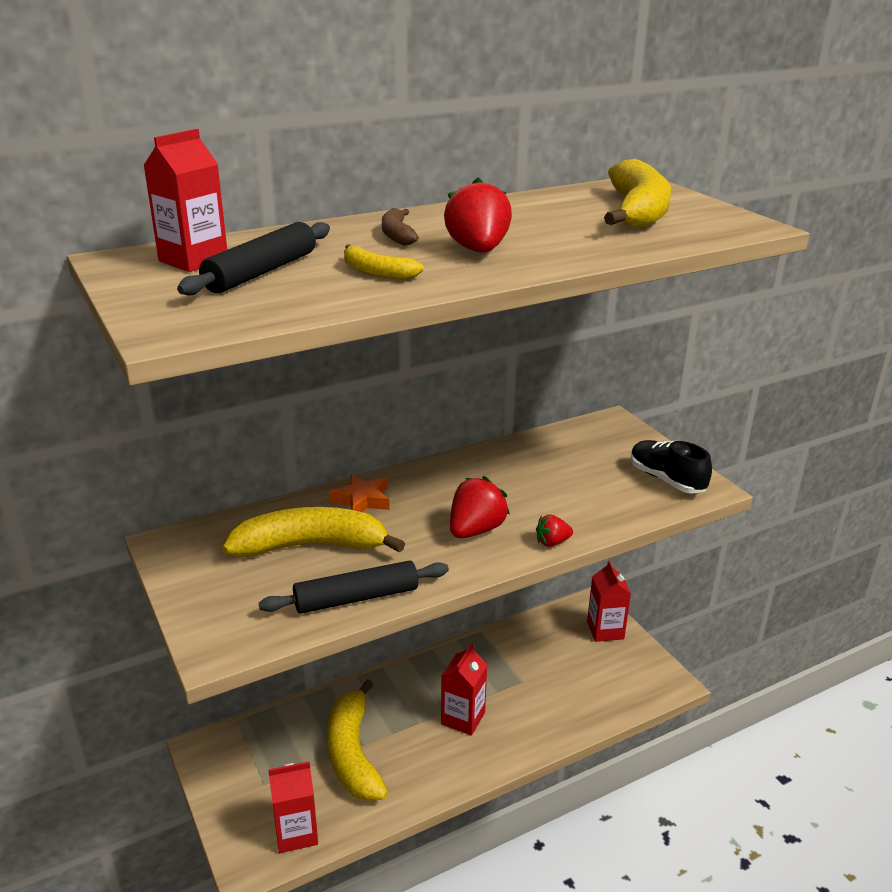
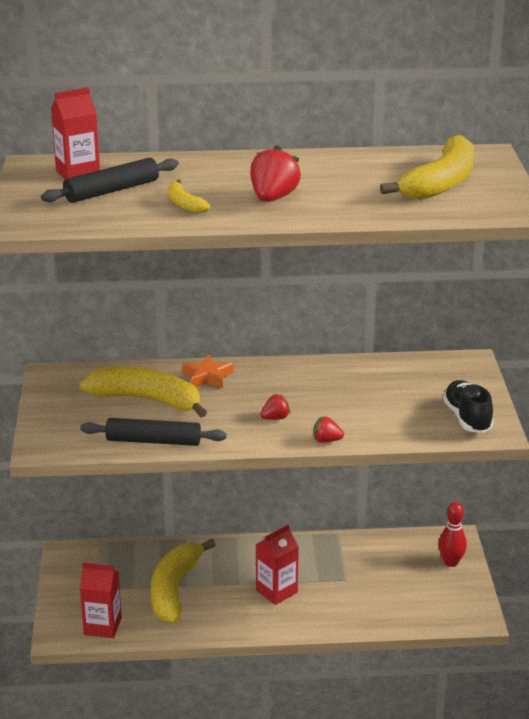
camera: 25 degrees right, 0 degrees up
(397, 235) = (231, 175): brown banana -> none
(475, 530) = (275, 418): red strawberry -> red strawberry, size x0.55
(605, 630) = (451, 562): red carton -> red bowling pin

